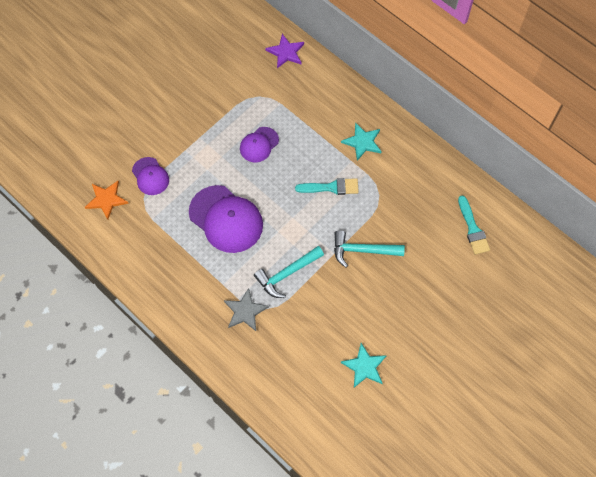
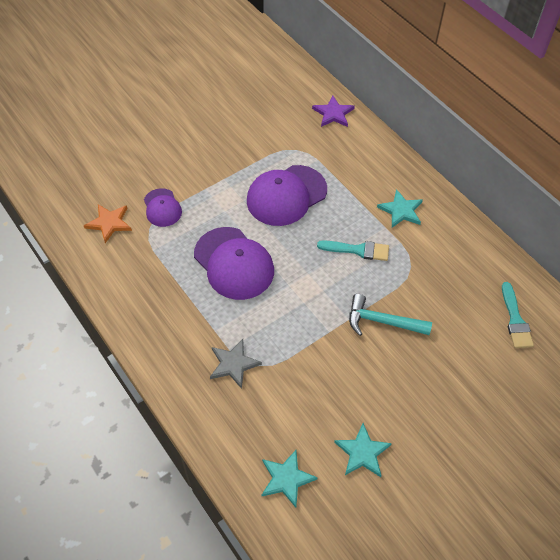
camera: 10 degrees right, 10 degrees down
(259, 145) = (286, 195): purple cap -> purple cap, size x1.80
(287, 274) = (290, 332): turquoise hammer -> none
(307, 399) = (286, 478): none -> turquoise star

